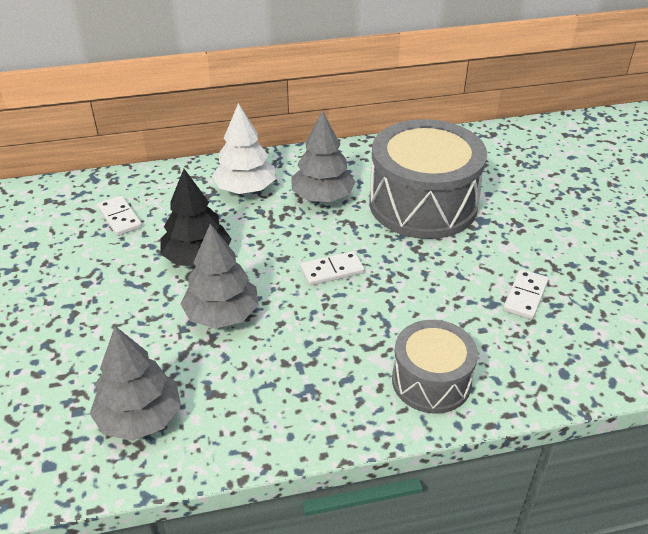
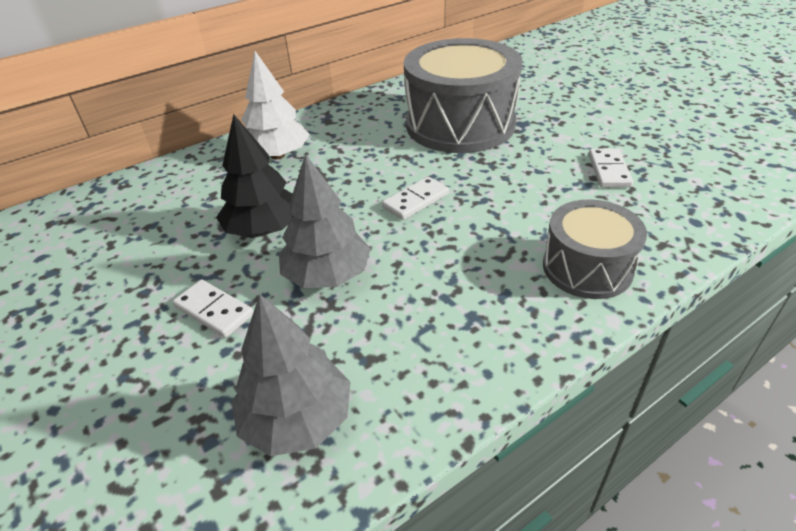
camera: 20 degrees left, 0 degrees up
(120, 218) = (150, 216): white domino -> white domino (214, 311)
(322, 197) = (361, 142): grey tree -> none

